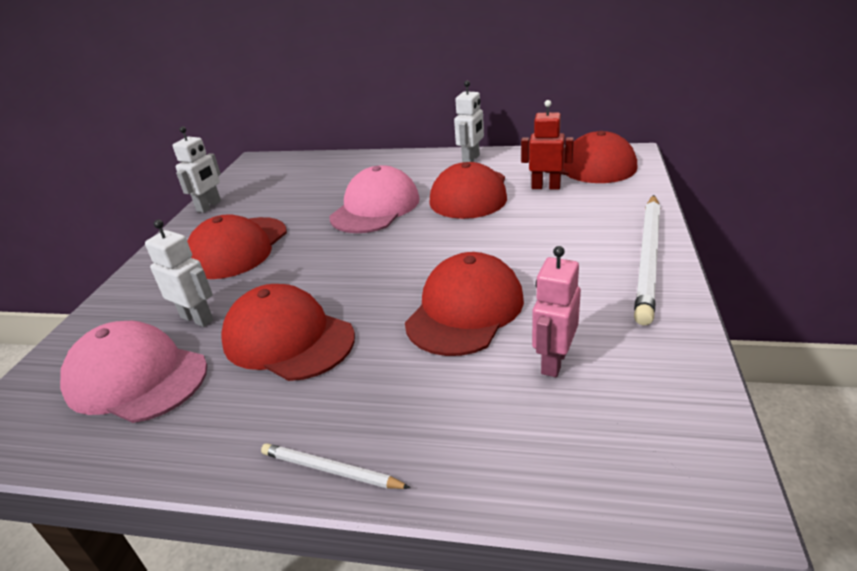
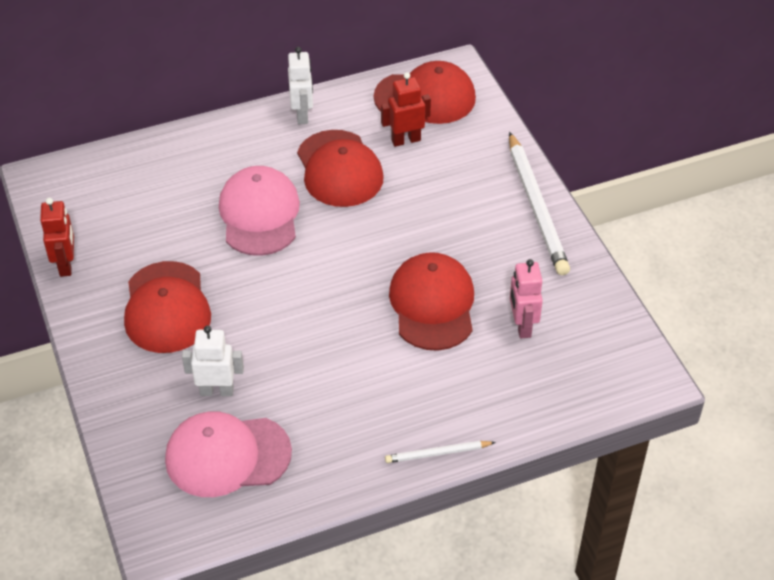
camera: 35 degrees left, 15 degrees up
(209, 206) = (66, 265): white robot -> red robot
(288, 338) = (316, 379): red cap -> none

